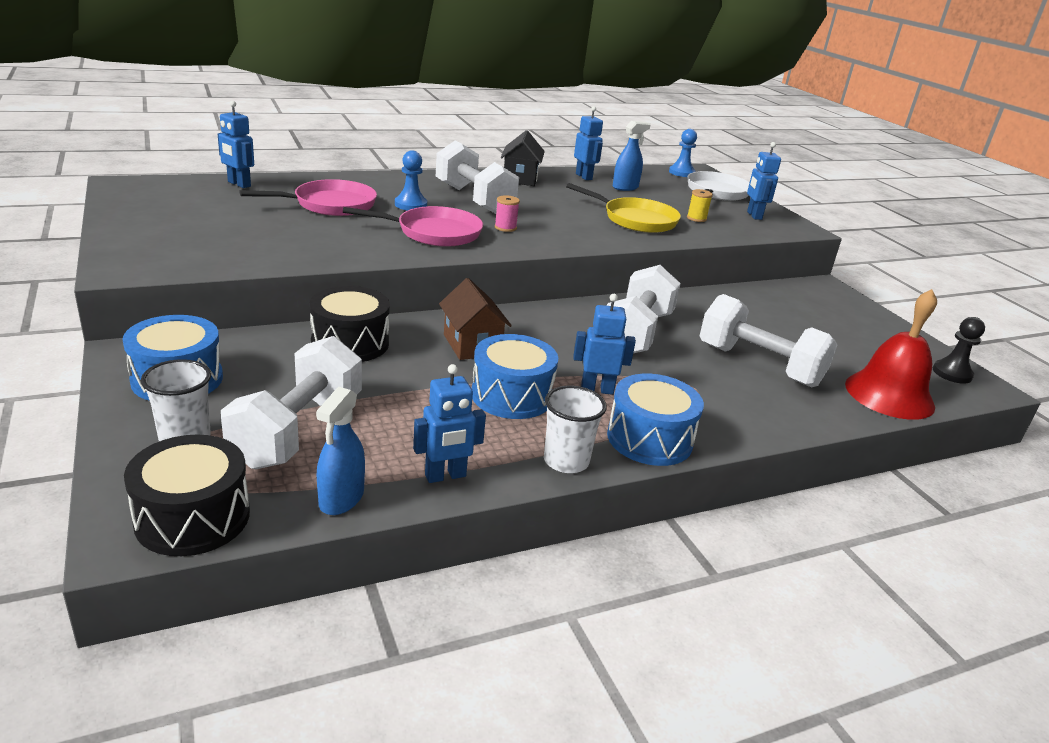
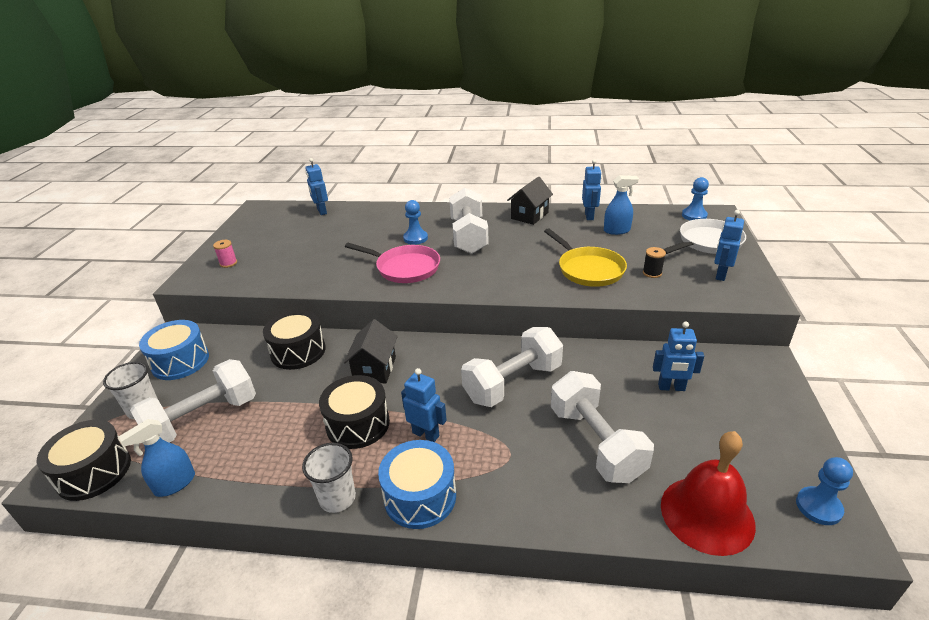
camera: 35 degrees right, 5 degrees up
(330, 205) = (360, 234): pink pan -> none
(445, 476) = (248, 485): blue robot -> blue robot (671, 387)
(472, 345) = (375, 369): brown house -> black house
(505, 227) = (464, 268): pink spool -> pink spool (228, 263)
(511, 395) = (358, 424): blue drum -> black drum
(696, 218) = (652, 273): yellow spool -> black spool
(952, 373) = (818, 507): black pawn -> blue pawn

